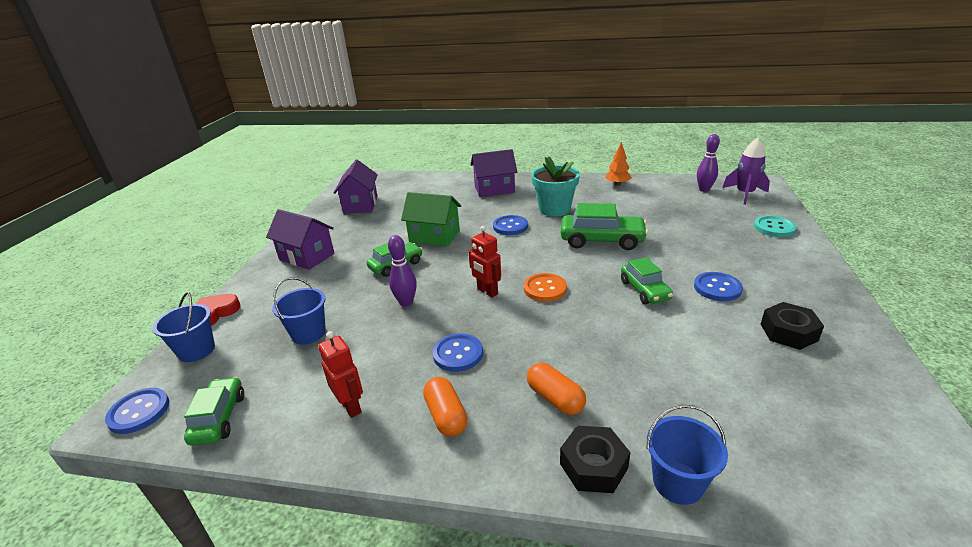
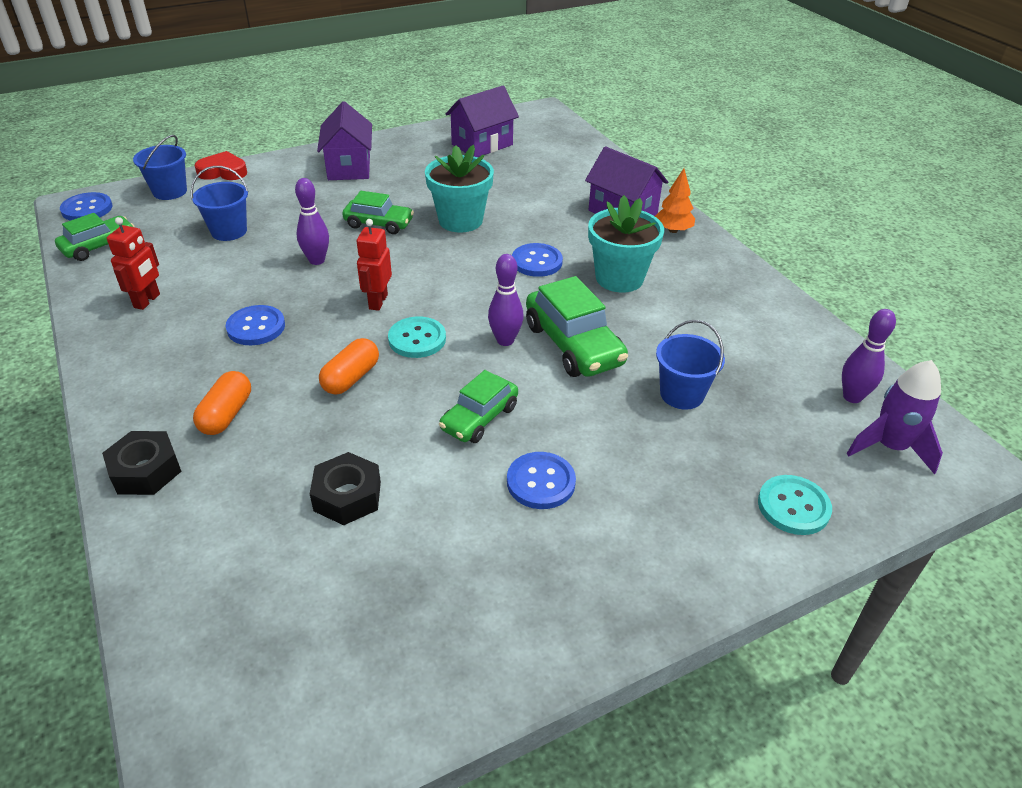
camera: 50 degrees right, 10 degrees up
(434, 236) = (460, 220): green house -> turquoise flower pot
(446, 416) = (164, 357): orange capsule -> orange capsule (351, 378)
(545, 289) = (417, 339): orange button -> turquoise button
(577, 259) = (505, 340): none -> purple bowling pin
(617, 184) = (763, 305): orange tree -> orange tree (673, 230)
(678, 482) = (150, 534): blue bucket -> blue bucket (682, 394)
(788, 332) = (481, 574): black nut -> black nut (347, 496)

